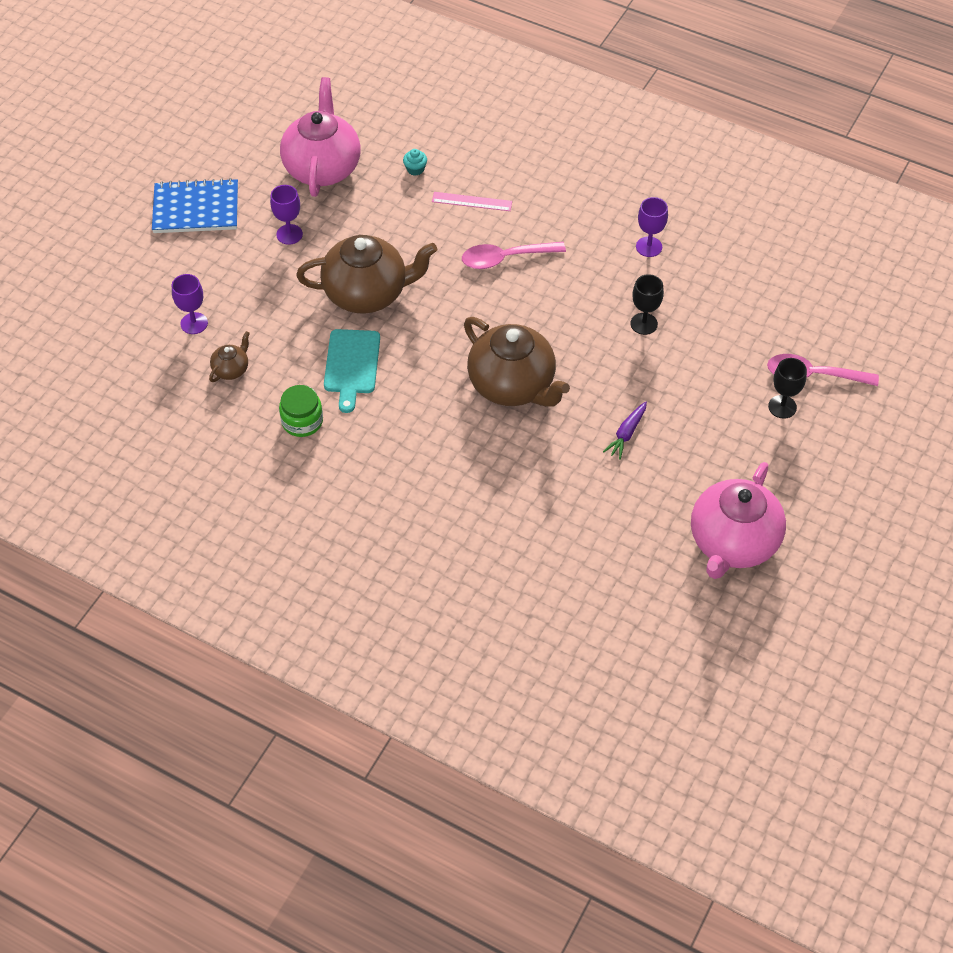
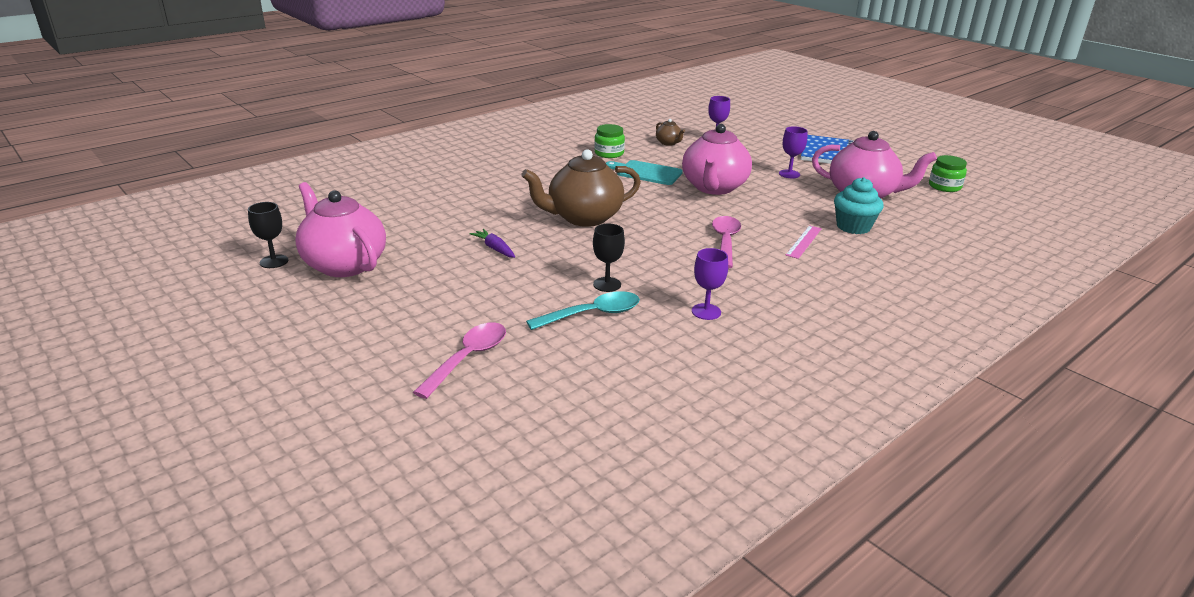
camera: 110 degrees right, 25 degrees down
(264, 105) = (944, 186): none -> green jar
(367, 293) = (714, 187): brown teapot -> pink teapot
(415, 169) = (853, 227): turquoise cupcake -> turquoise cupcake, size x2.06
(700, 318) = (592, 314): none -> turquoise spoon
(782, 407) = (448, 328): black goblet -> black goblet (274, 261)

